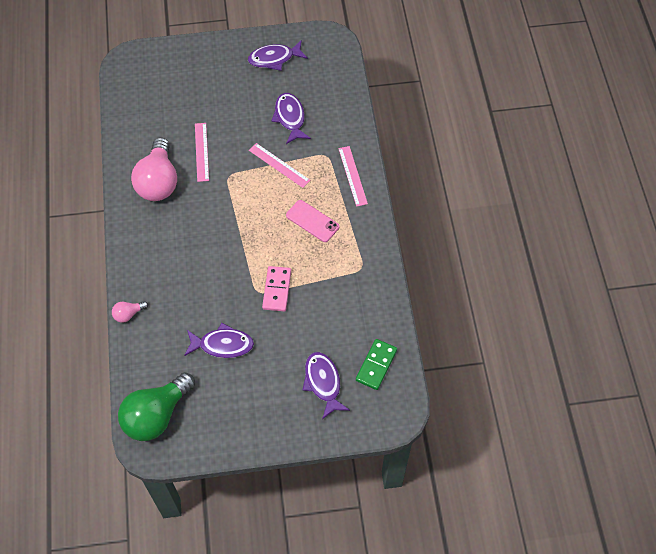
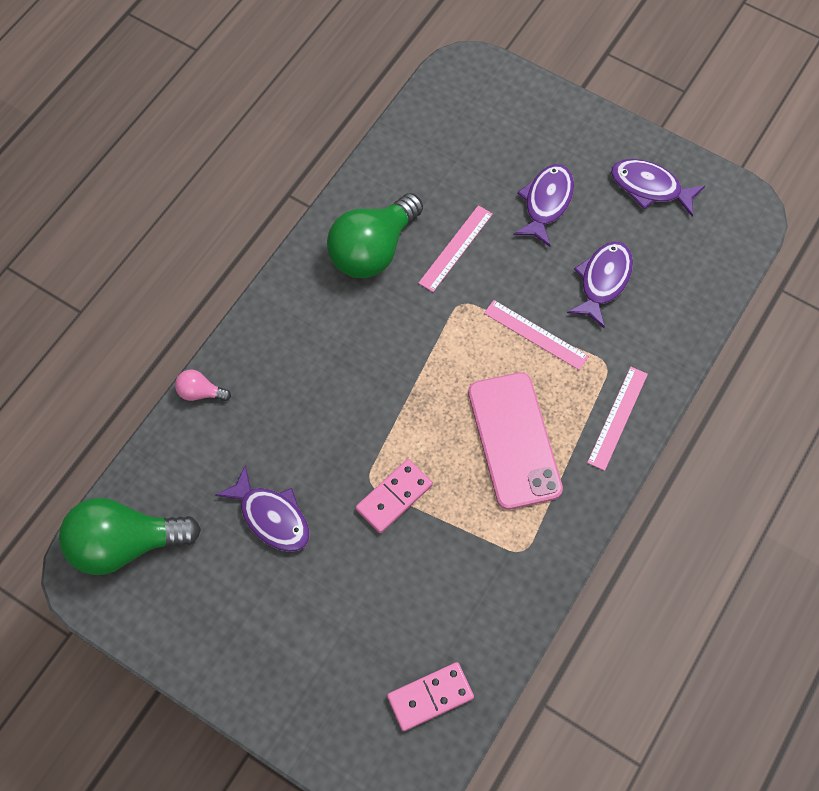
camera: 40 degrees right, 5 degrees up
(158, 182) = (373, 250): pink light bulb -> green light bulb
(279, 165) = (536, 334): pink ruler -> pink ruler turned 45 degrees counterclockwise
(312, 221) = (514, 440): pink phone -> pink phone, size x1.65
(323, 383) = (346, 665): purple fish -> purple fish (546, 203)
(376, 365) = (430, 697): green domino -> pink domino

